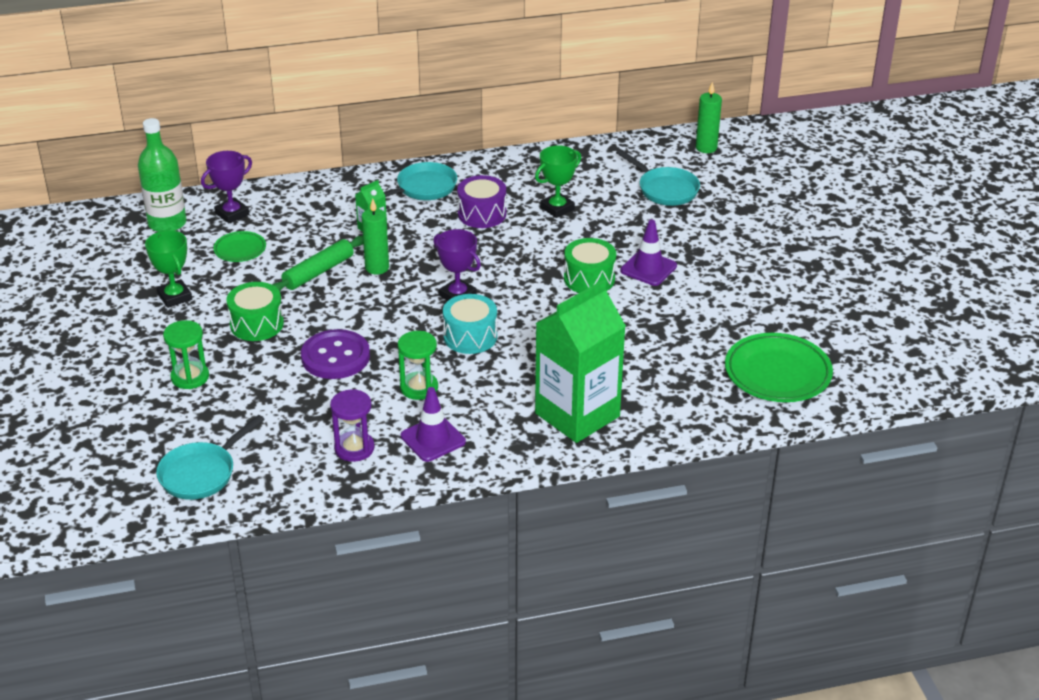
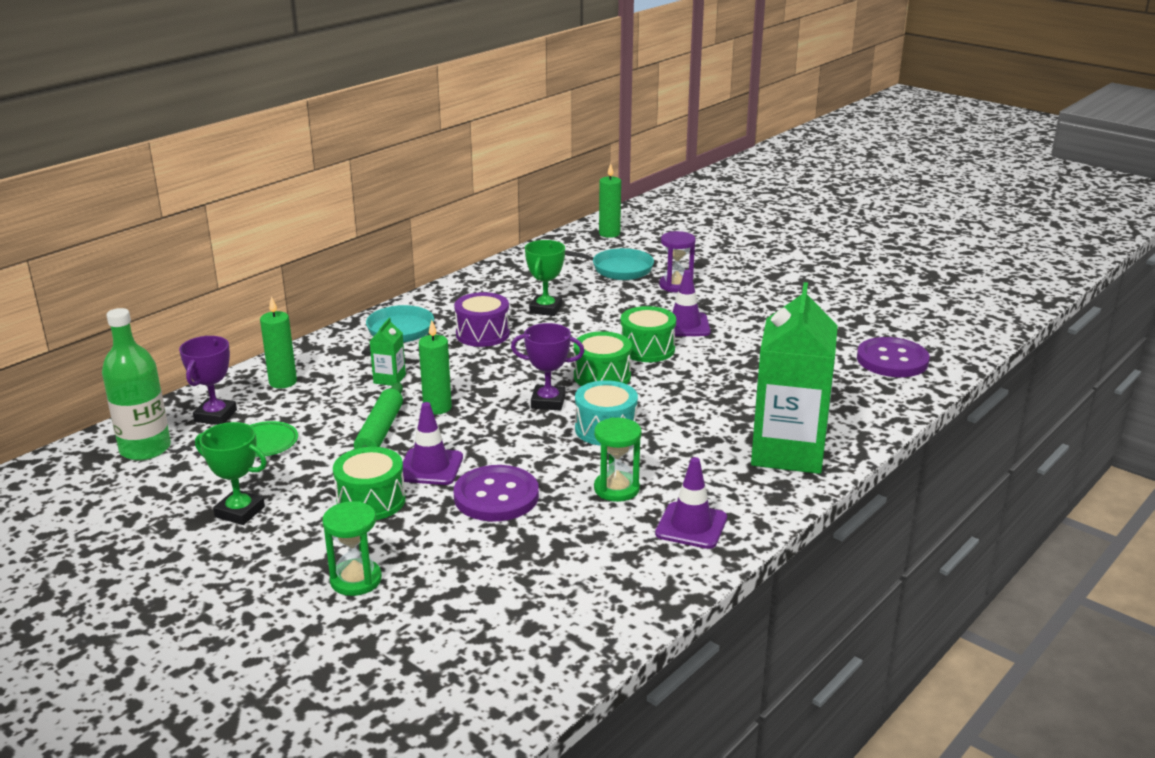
camera: 35 degrees left, 10 degrees down
(201, 473) = (493, 669): turquoise pan -> none
(300, 202) = (283, 382): none -> green candle
(319, 315) = (430, 467): none -> purple traffic cone
(354, 448) = (627, 568): purple hourglass -> purple hourglass (676, 285)
(523, 289) = (602, 376): none -> green drum
(777, 373) = (892, 360): green plate -> purple button

